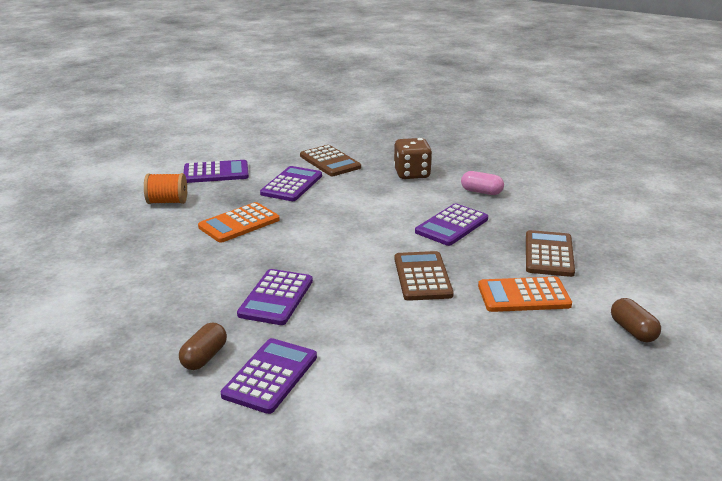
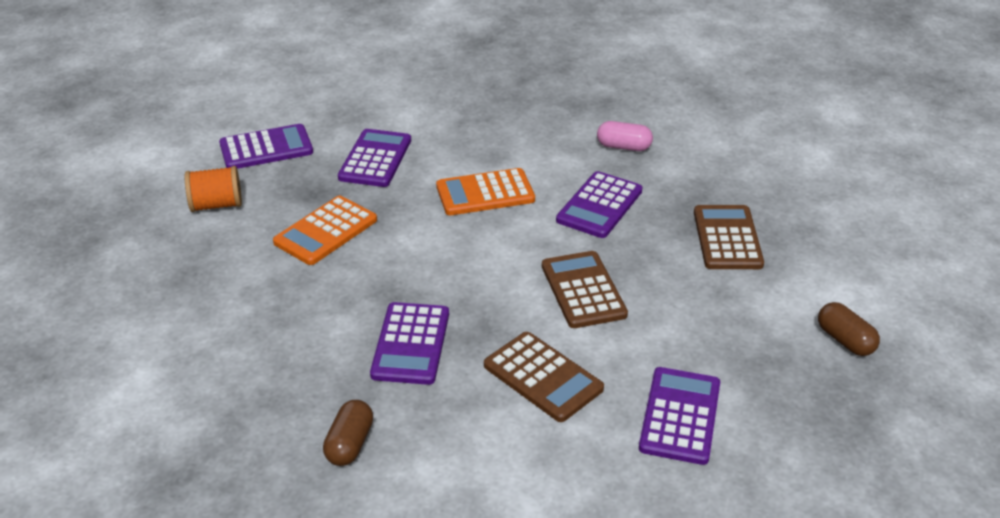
camera: 10 degrees left, 10 degrees up
(270, 376) = (439, 460): purple calculator -> purple calculator (680, 416)
(330, 162) = (415, 114): brown calculator -> brown calculator (543, 377)
(412, 174) = (528, 125): brown dice -> none
(523, 296) = (710, 305): orange calculator -> orange calculator (485, 193)

